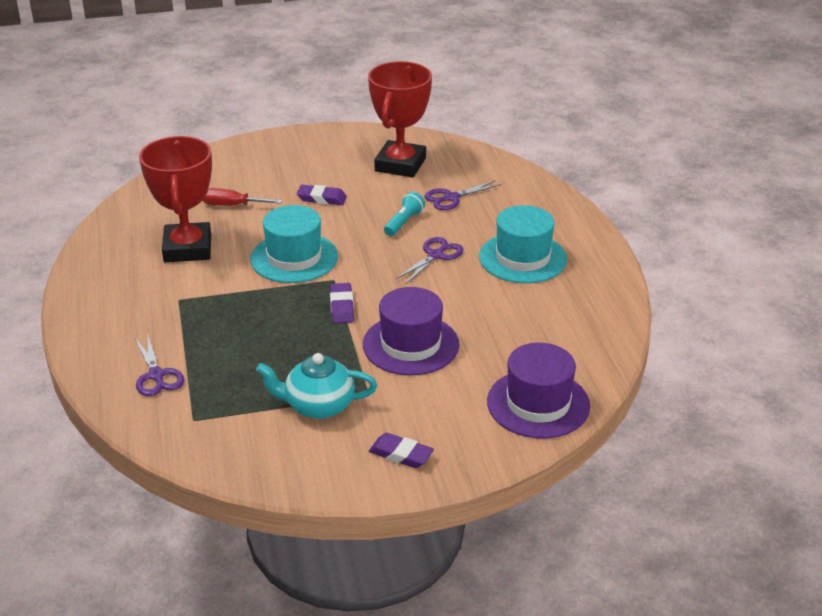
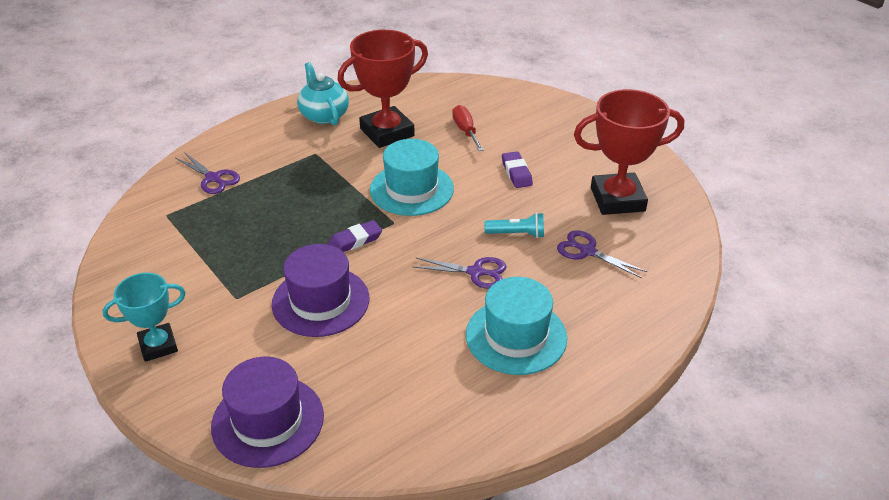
camera: 65 degrees right, 5 degrees up
(156, 375) = (213, 178): purple scissors -> purple scissors turned 90 degrees counterclockwise
(318, 406) = (207, 274): turquoise teapot -> turquoise teapot (324, 115)
(401, 454) = (158, 345): purple eraser -> turquoise trophy

